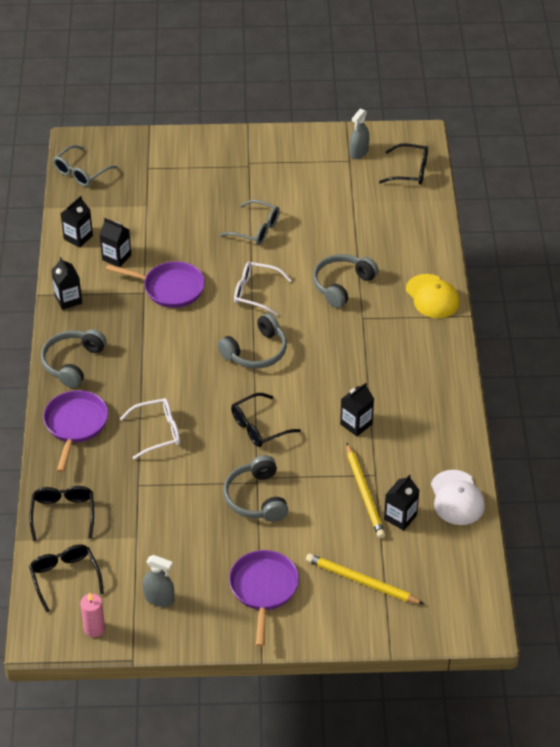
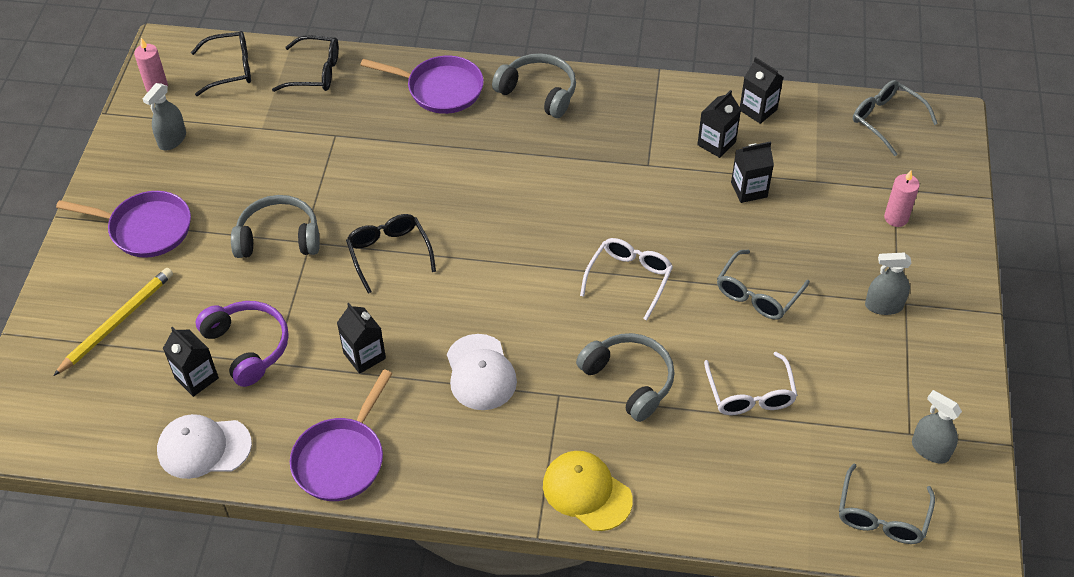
camera: 100 degrees right, 5 degrees up
(68, 299) = (646, 95): black carton -> black carton (749, 190)
(158, 432) = (409, 158): white glasses -> white glasses (750, 394)
(170, 288) = (651, 191): purple pan -> purple pan (341, 459)
(175, 167) = (896, 218): none -> pink candle
(253, 172) = (883, 306): none -> grey spray bottle
(256, 351) = (519, 266): grey headphones -> none
(355, 359) = (480, 372): none -> white cap
(365, 493) = (248, 347): yellow pencil -> purple headphones
(410, 171) = (881, 516): black glasses -> grey glasses
(432, 297) = (586, 492): yellow cap -> yellow cap turned 60 degrees clockwise

